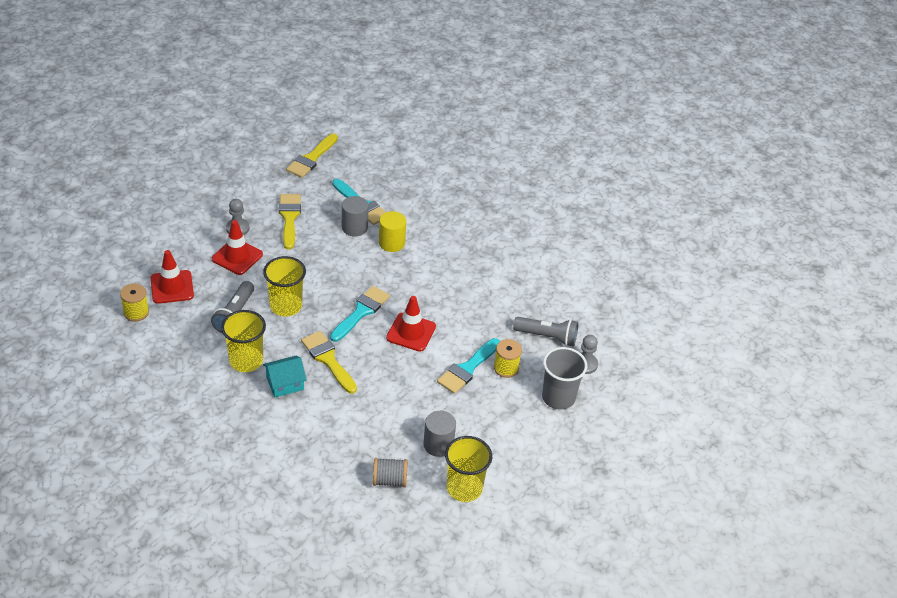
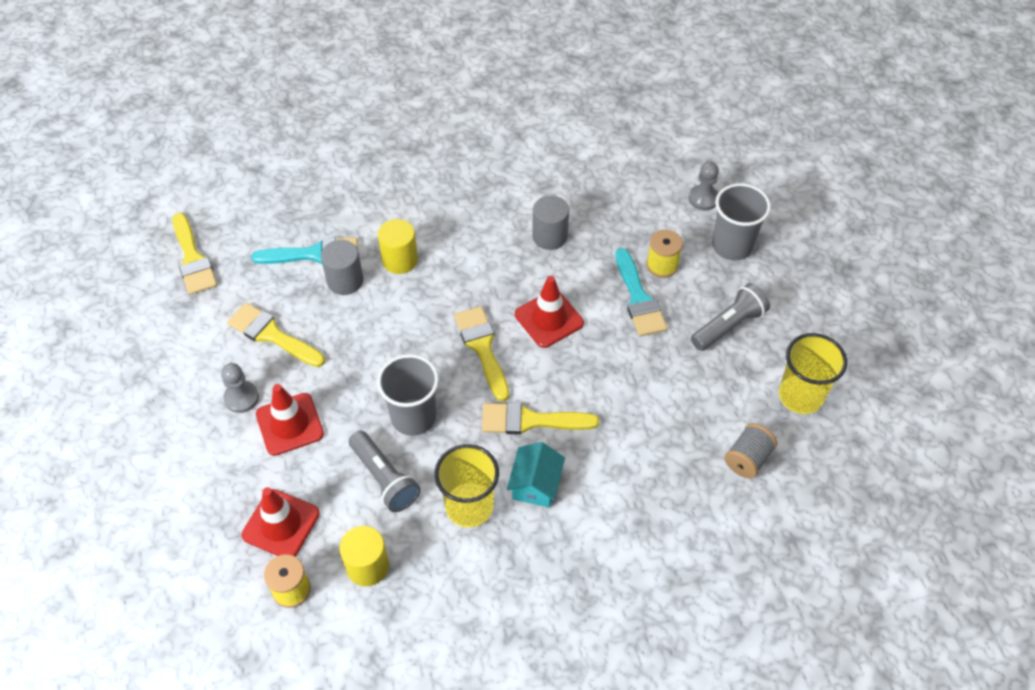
camera: 50 degrees left, 10 degrees up
(173, 336) = (367, 566): none -> yellow cylinder
(286, 306) = (413, 417): yellow cup -> grey cup
(361, 312) = (482, 348): turquoise brush -> yellow brush
(438, 445) = (727, 385): grey cylinder -> grey cylinder (549, 236)
(547, 337) = (644, 206): grey flashlight -> grey flashlight (729, 325)

